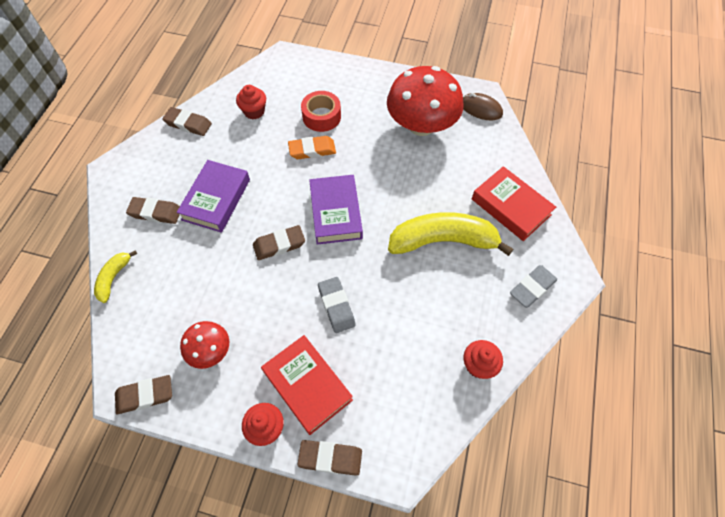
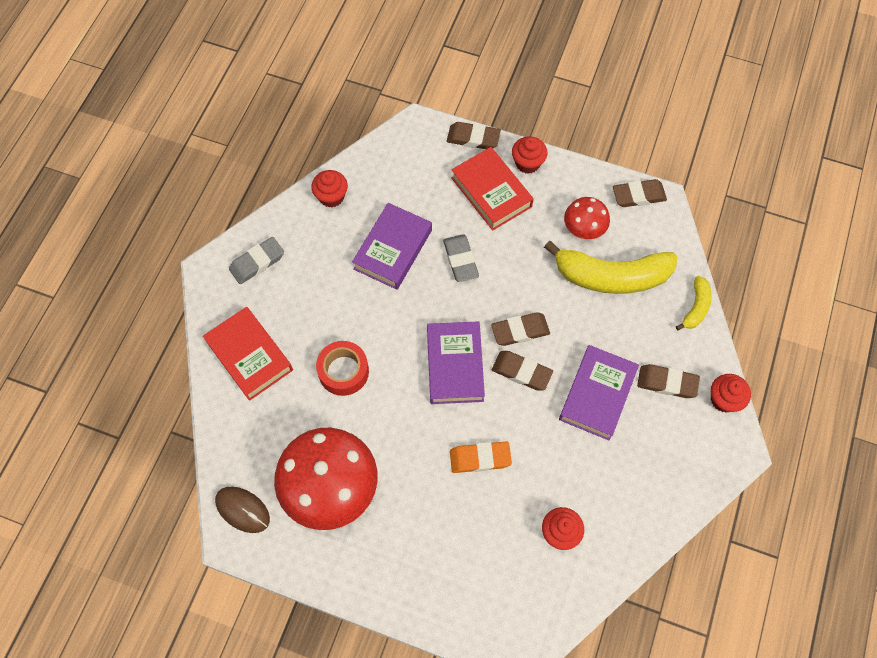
camera: 175 degrees left, 5 degrees up
(110, 203) = (724, 399): none -> red cupcake
(188, 124) = (649, 517): brown eraser -> brown eraser (521, 372)
(321, 116) = (465, 515): red tape -> red tape (343, 371)
(404, 311) = (392, 249): none -> purple book
(443, 241) = (337, 321): yellow banana -> yellow banana (611, 276)

